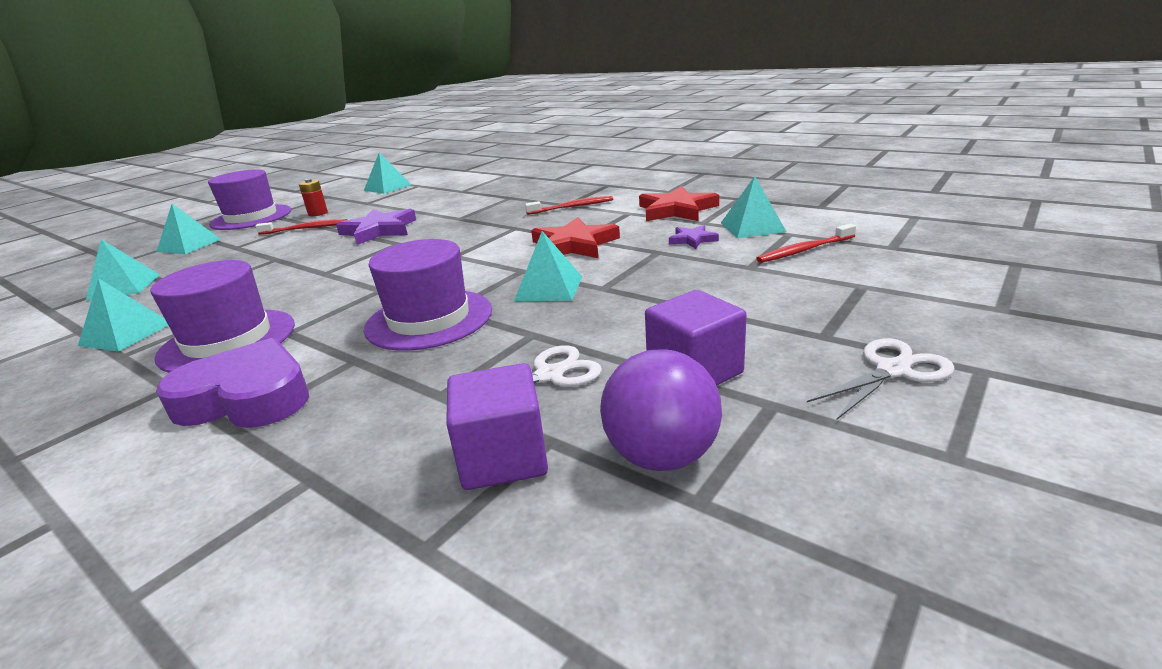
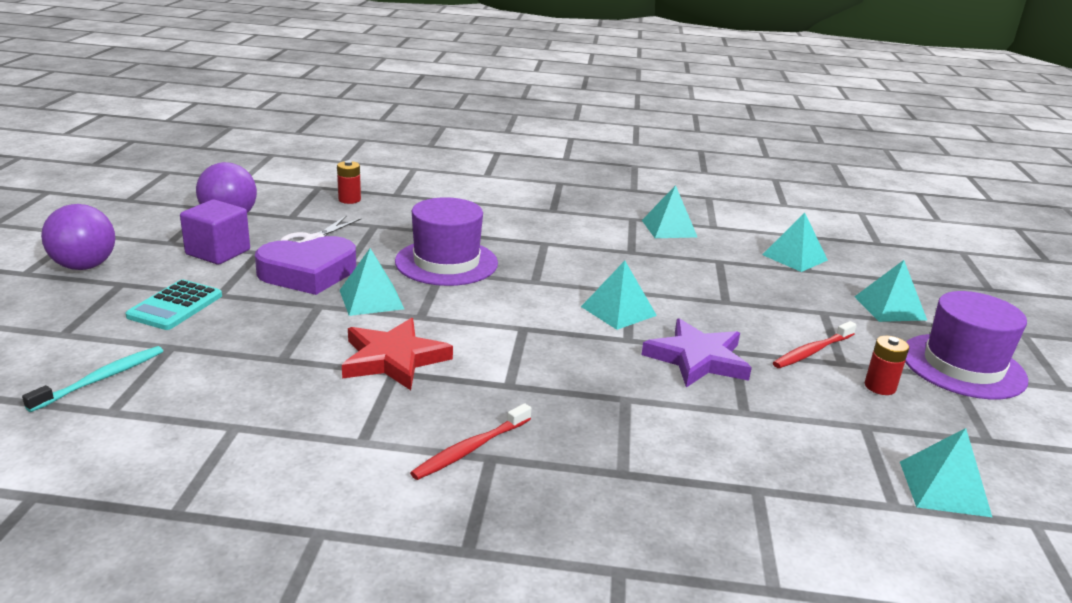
camera: 145 degrees right, 0 degrees up
(228, 340) = (577, 233): purple hat -> none
(247, 398) = (491, 211): purple heart -> purple heart (308, 273)
(409, 477) = (349, 199): none -> red battery
(503, 458) = (310, 209): purple cube -> none
(676, 210) = (283, 458): red star -> none
(692, 240) = (243, 384): purple star -> none
(750, 301) = (175, 306): none -> turquoise calculator
(752, 227) = (160, 421): turquoise pyramid -> turquoise pyramid (618, 311)
(804, 250) = (101, 379): red toothbrush -> turquoise toothbrush
(892, 370) = (84, 266): white scissors -> purple ball

